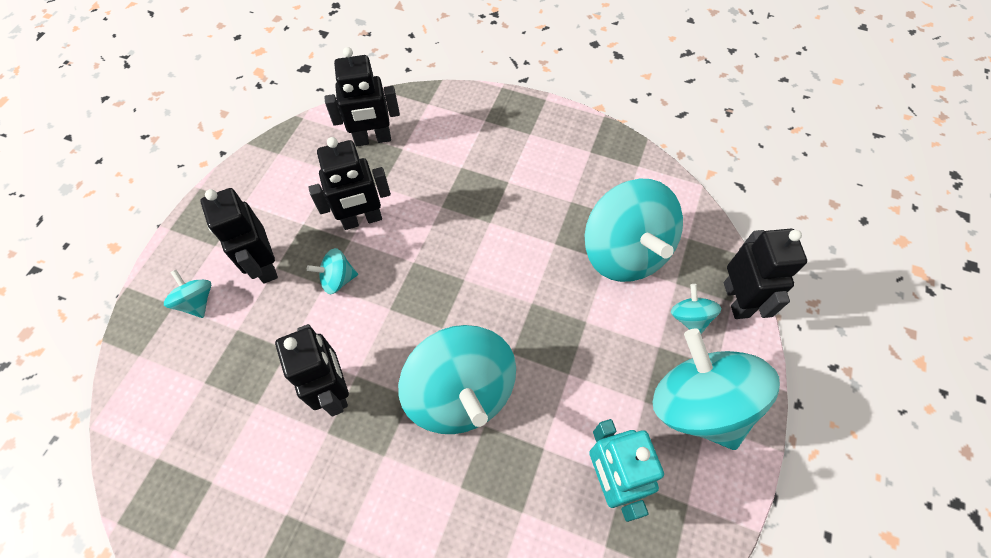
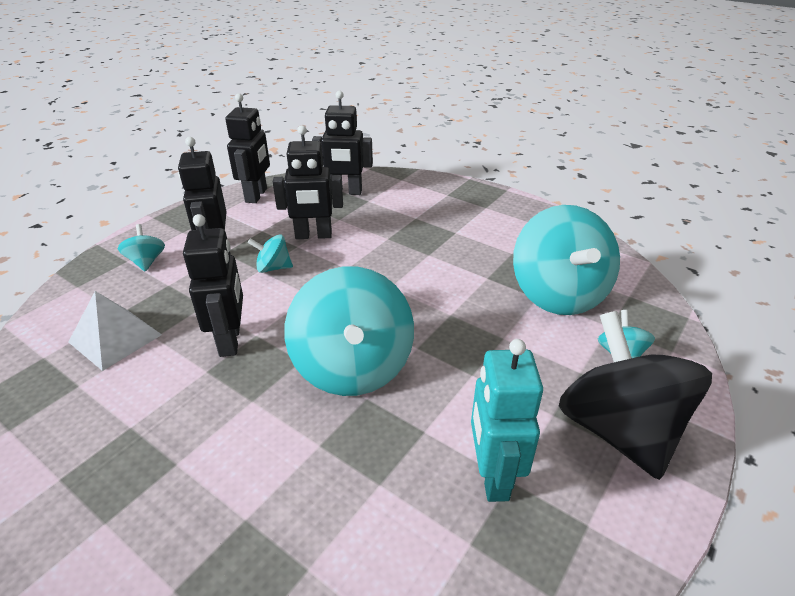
camera: 15 degrees right, 25 degrees down
(218, 415) = (115, 338): none -> white pyramid
(698, 404) = (618, 430): turquoise spinning top -> black spinning top
(736, 299) = (678, 350): black robot -> black robot (256, 195)

